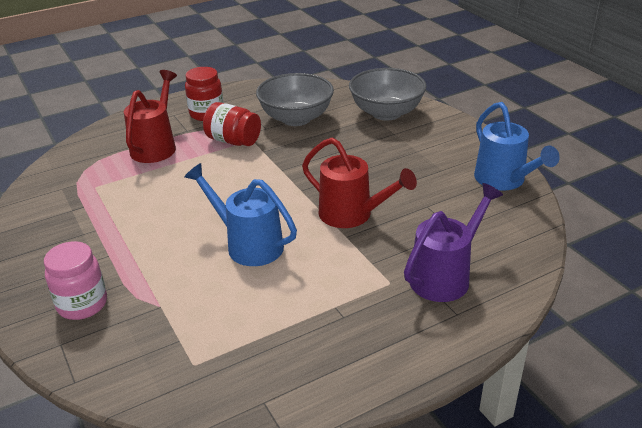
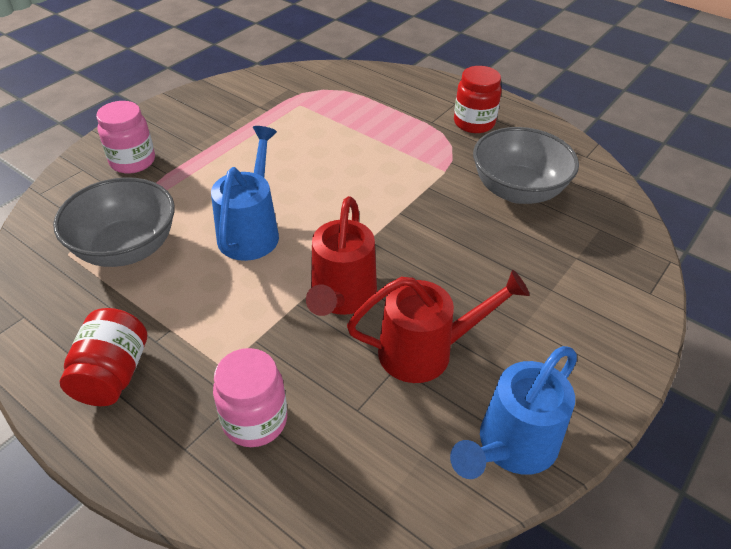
camera: 65 degrees right, 10 degrees up
(156, 146) = (389, 113): red watering can -> red watering can (427, 351)
(233, 141) = (433, 159): red jar -> red jar (113, 374)
(386, 113) = (599, 267): grey bowl -> grey bowl (126, 248)
(445, 276) = (255, 420): purple watering can -> pink jar

